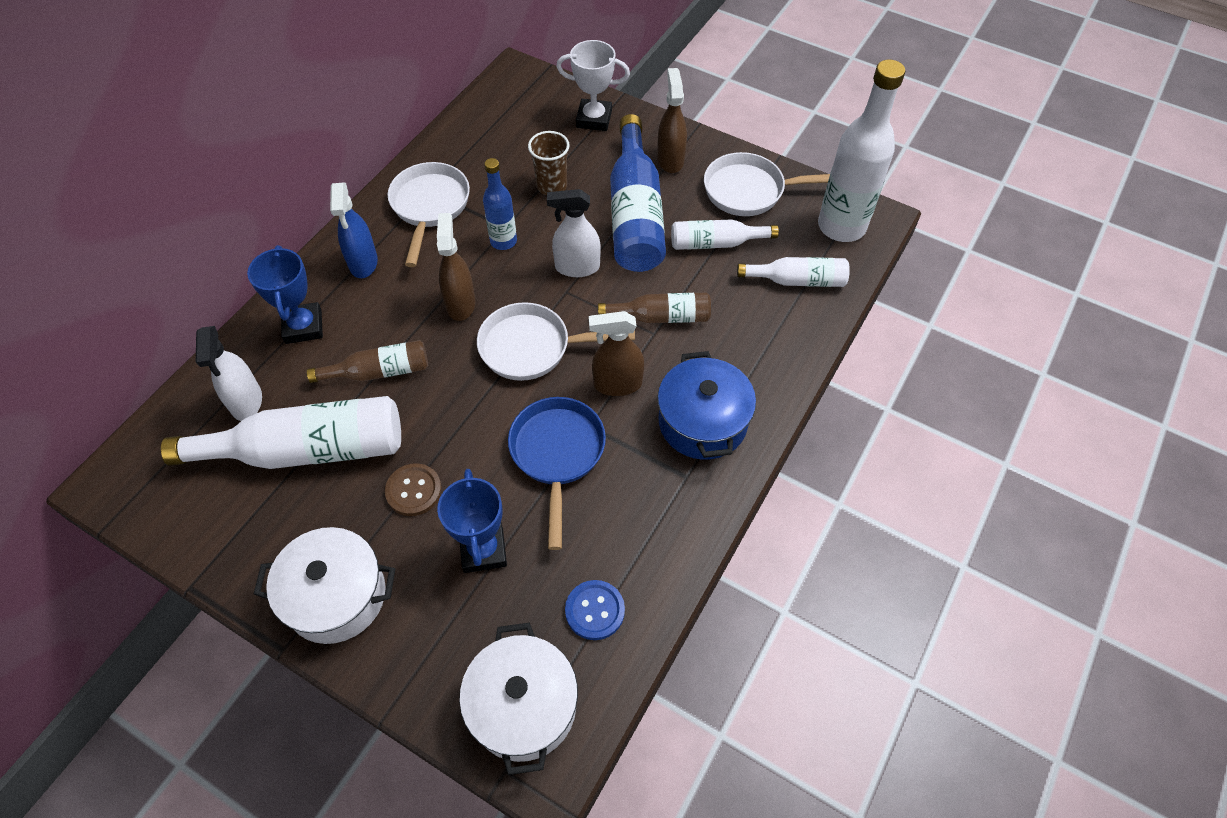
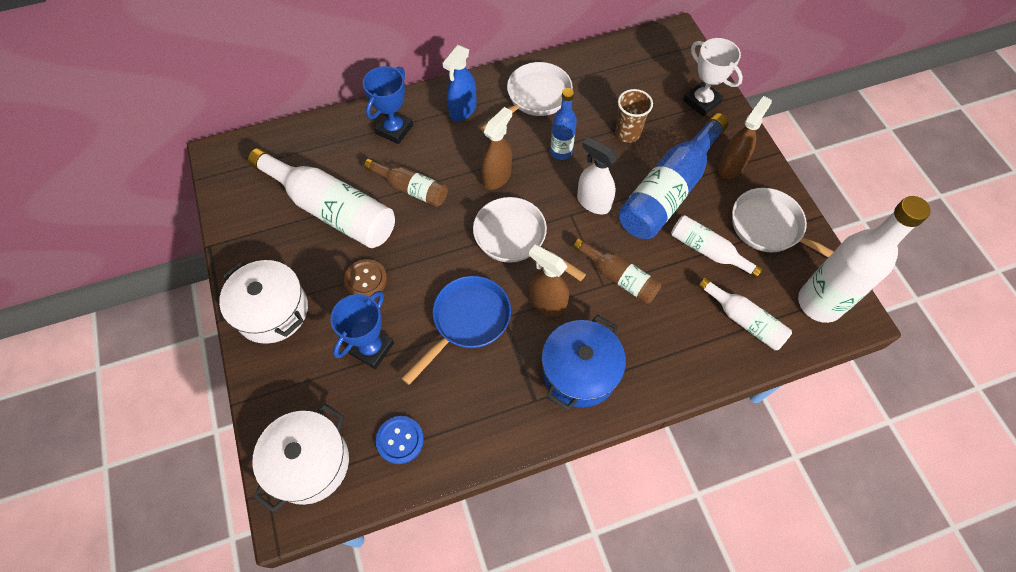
camera: 40 degrees right, 5 degrees up
(246, 402) = (325, 156): white spray bottle -> none

